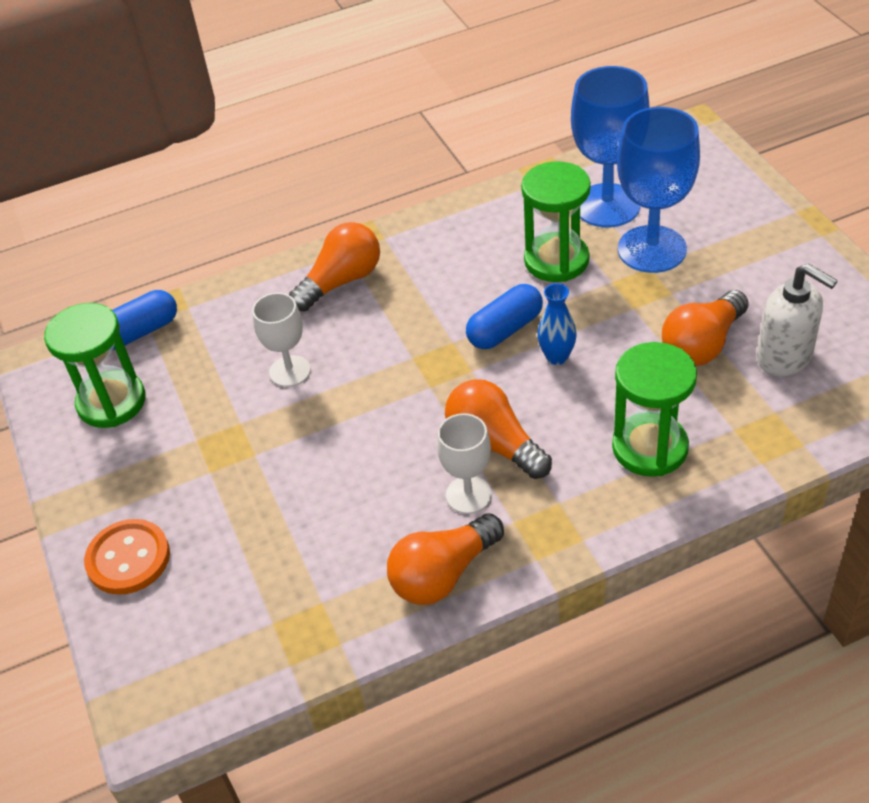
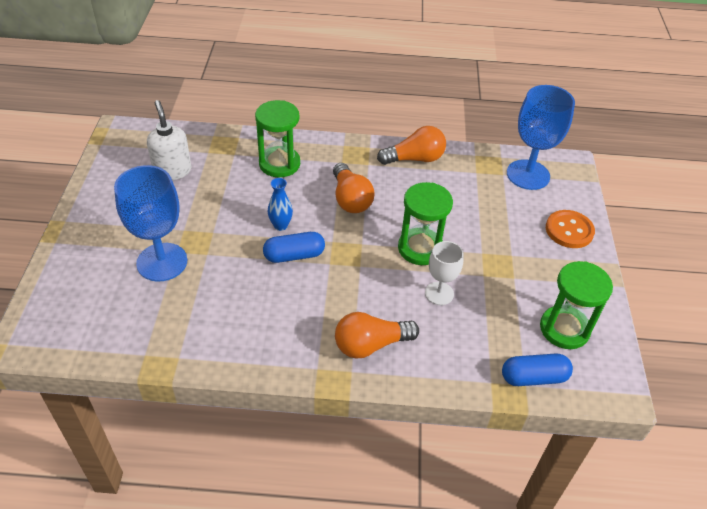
camera: 160 degrees left, 0 degrees up
(468, 495) = (380, 183): white goblet -> none
(556, 260) = (223, 285): green hourglass -> green hourglass (420, 248)
(607, 206) = (151, 309): blue goblet -> blue goblet (528, 175)
(702, 344) = (202, 195): orange light bulb -> none

